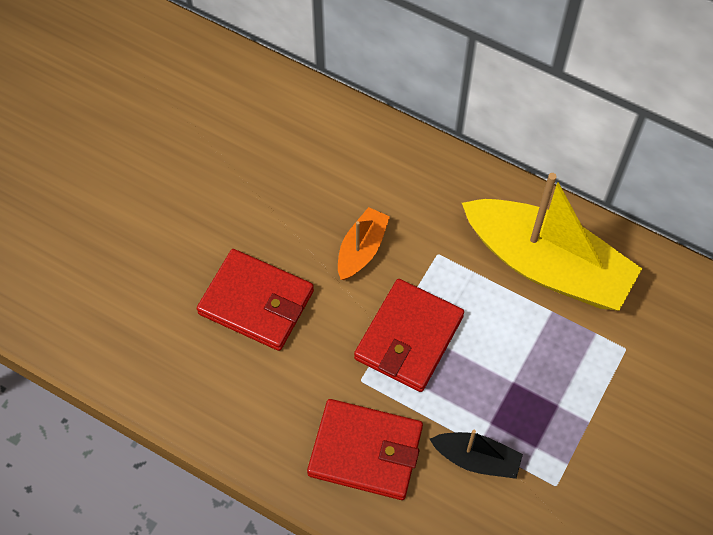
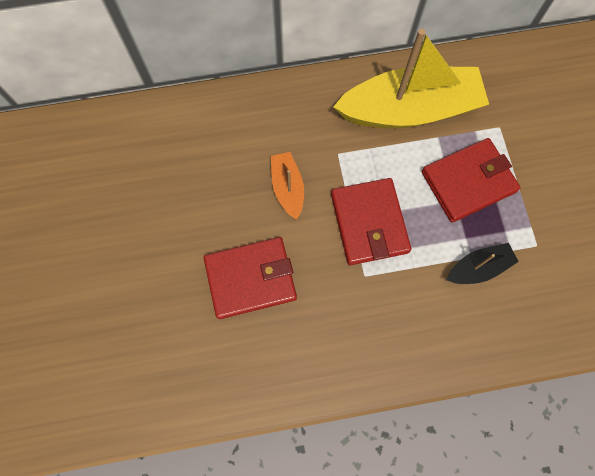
camera: 40 degrees left, 10 degrees up
(365, 451) = (409, 320): red wallet -> red wallet (468, 182)

